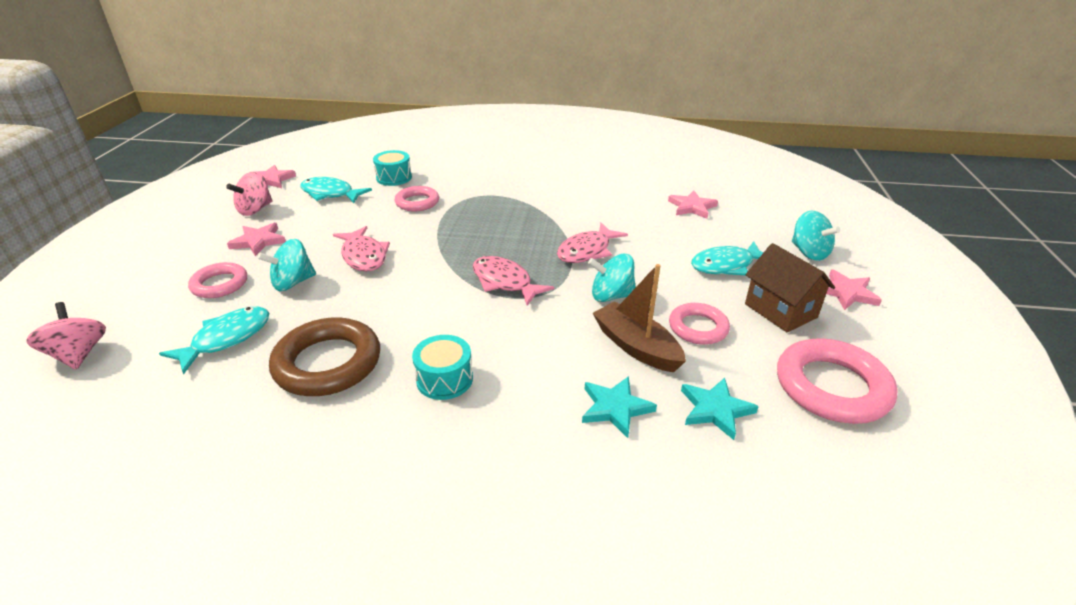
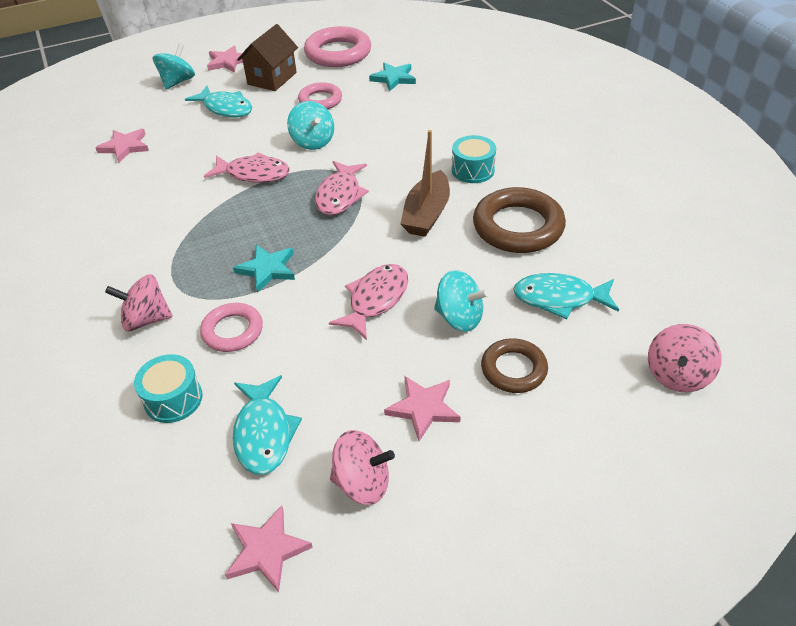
camera: 120 degrees left, 10 degrees up
(220, 284) = (513, 369): pink ring -> brown ring
(467, 181) = (146, 319): none -> pink spinning top
(615, 408) = (426, 105): turquoise star -> turquoise star (267, 269)
(636, 346) = (363, 115): brown boat -> brown boat (426, 214)

